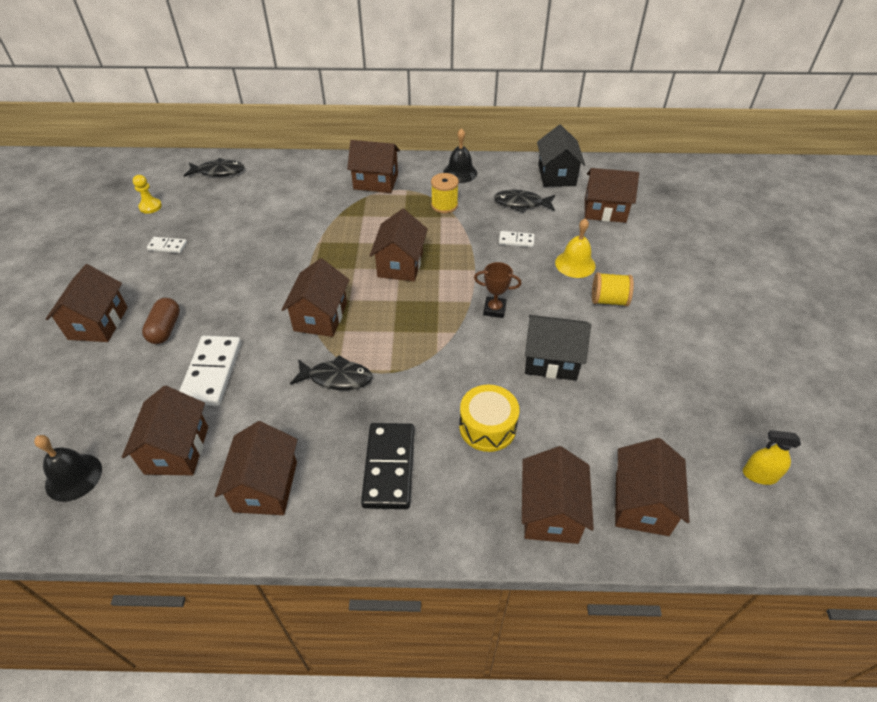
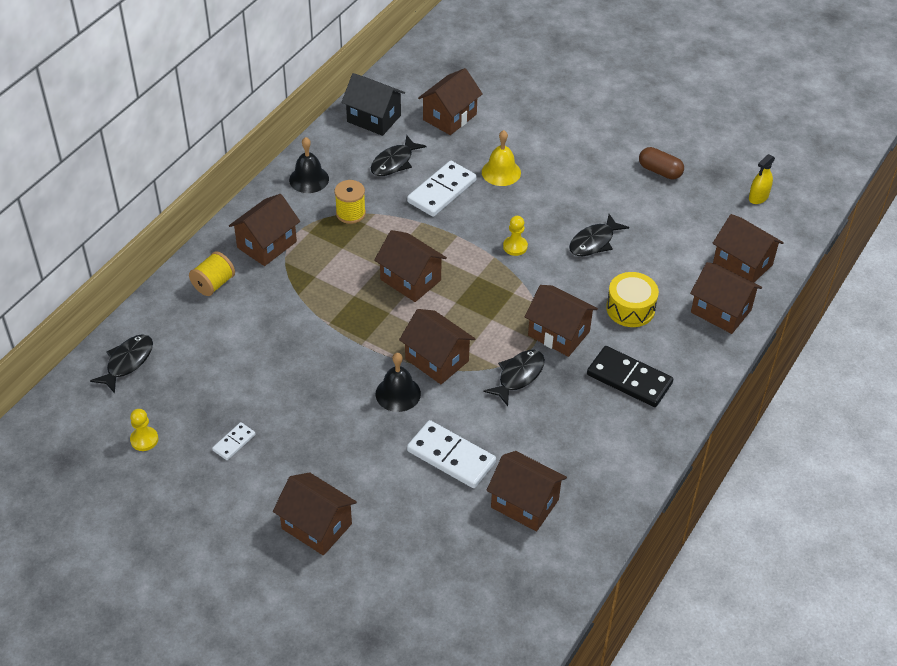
camera: 60 degrees left, 0 degrees up
(73, 477) = (507, 580): black bell -> black bell (398, 393)
(165, 329) = (366, 475): brown capsule -> brown capsule (660, 171)
(265, 486) = (599, 457): brown house -> brown house (558, 333)
(494, 309) = (515, 246): brown trophy -> yellow pawn
(516, 240) = (442, 191): white domino -> white domino, size x1.96
(551, 361) = (594, 242): black house -> black fish
(608, 300) = (557, 176): yellow spool -> yellow spool (213, 284)

